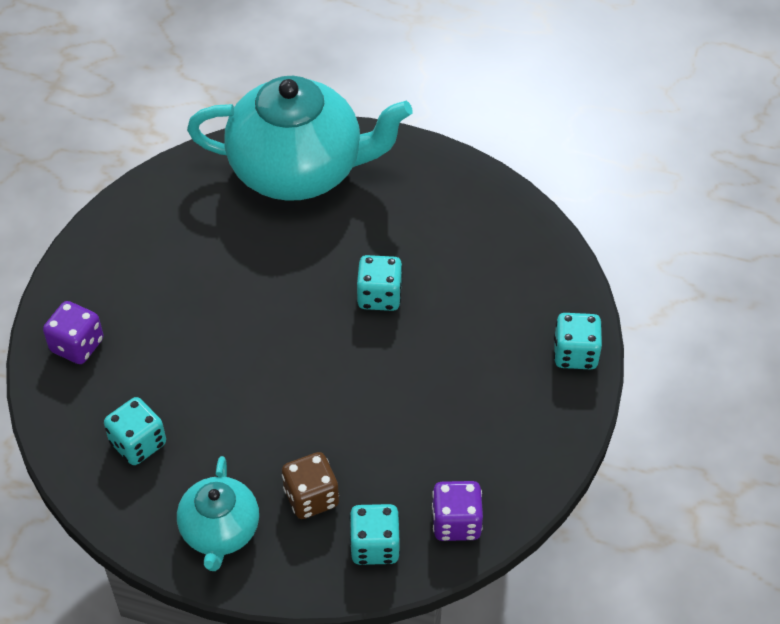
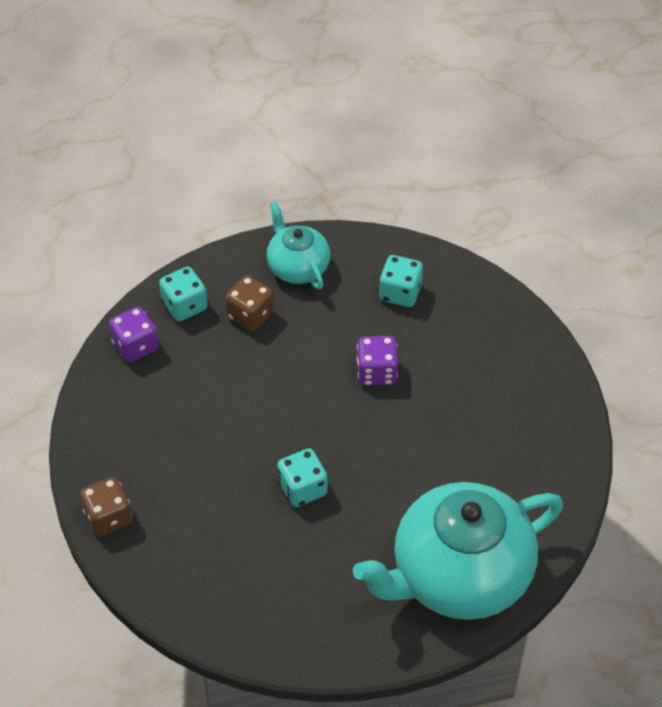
camera: 150 degrees right, 0 degrees up
(77, 345) = (505, 336): purple dice -> purple dice (376, 372)
(575, 354) = (108, 517): turquoise dice -> brown dice

